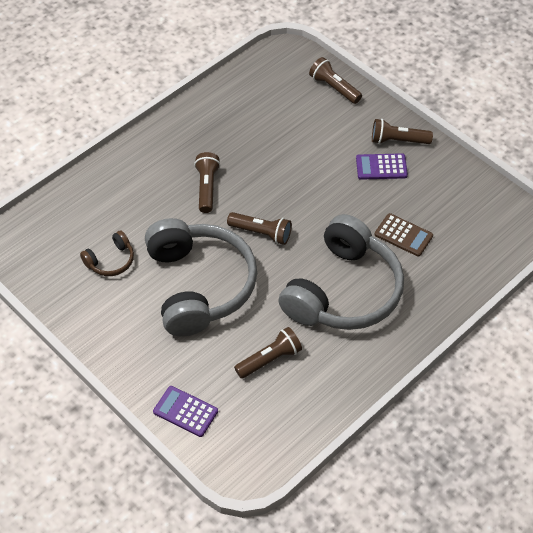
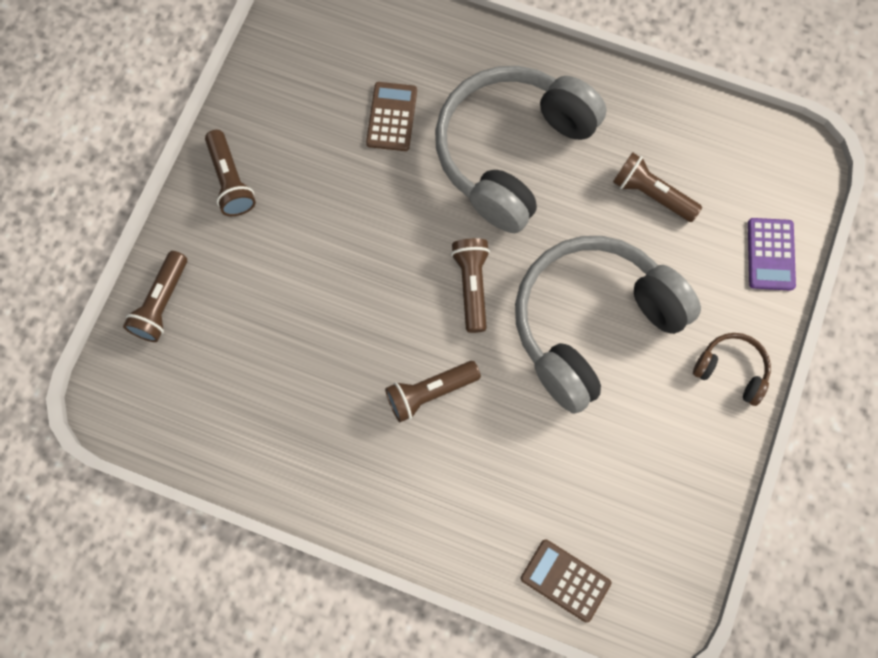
camera: 115 degrees left, 20 degrees up
(59, 208) = (565, 580): none -> brown calculator
(110, 261) = (613, 457): brown headphones -> brown headphones (731, 370)
(343, 291) = (512, 152): grey headphones -> grey headphones turned 60 degrees counterclockwise
(381, 167) = (288, 184): purple calculator -> none

